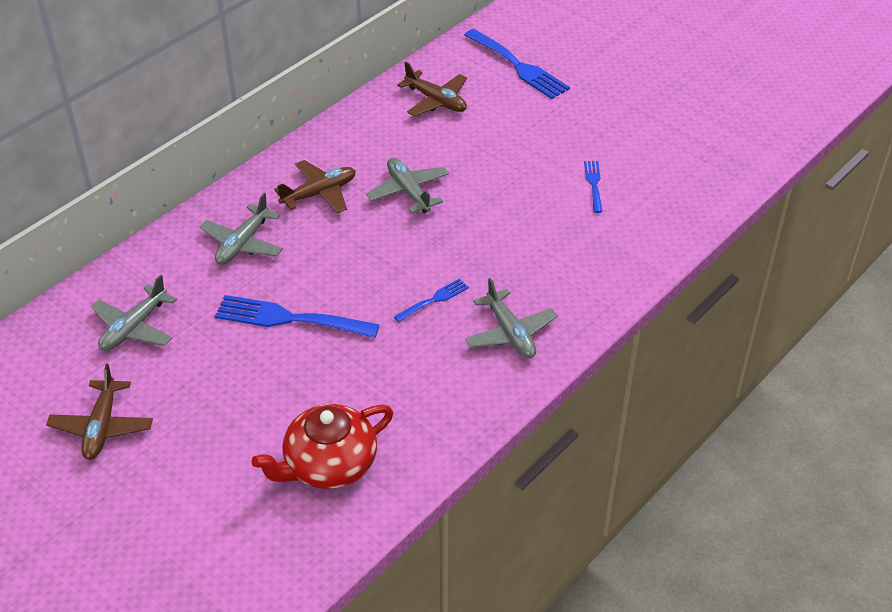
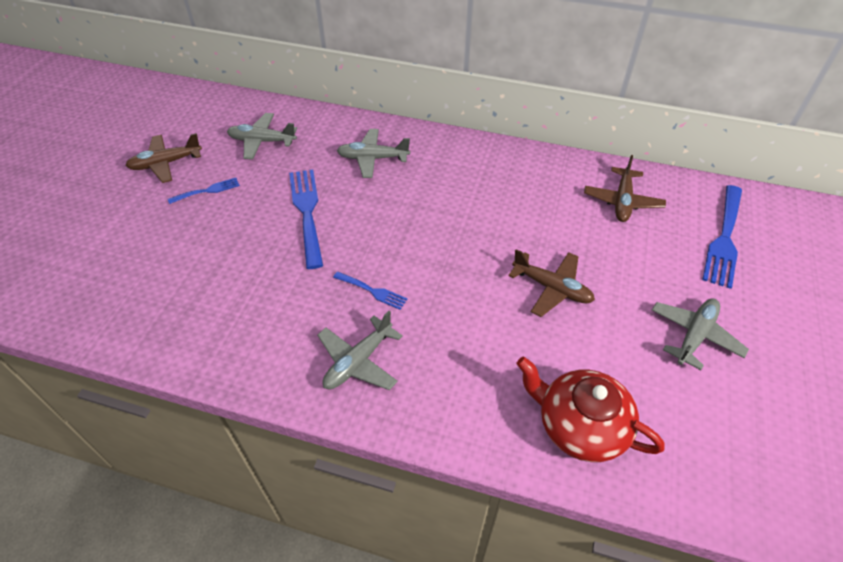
camera: 65 degrees right, 5 degrees up
(319, 193) = (453, 176): brown plane -> brown plane (552, 288)
(329, 464) = (161, 293): red teapot -> red teapot (580, 425)
(408, 191) = (493, 226): grey plane -> grey plane (694, 336)
(593, 184) = (606, 358): blue fork -> blue fork (207, 191)

